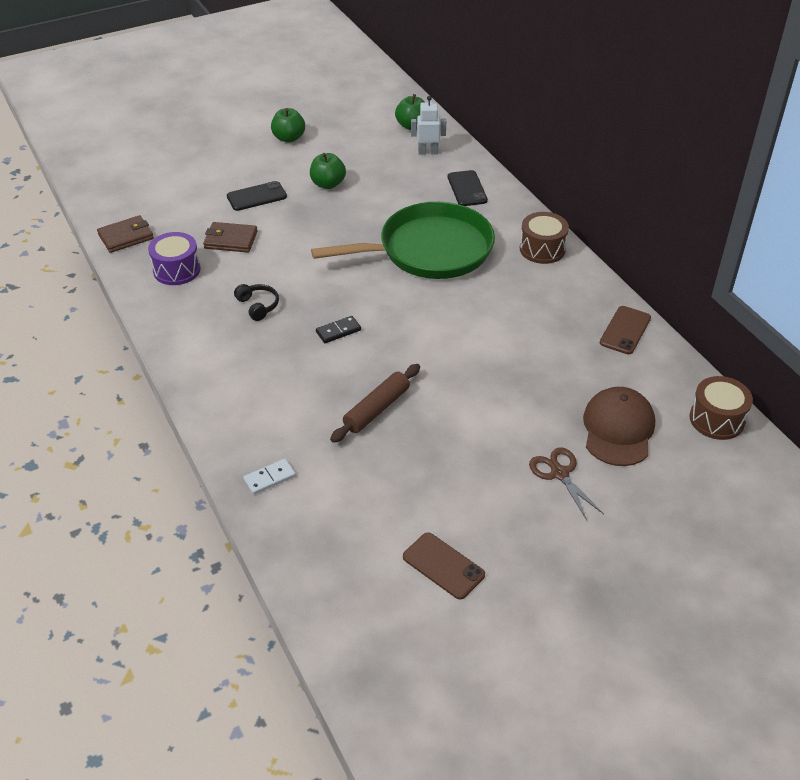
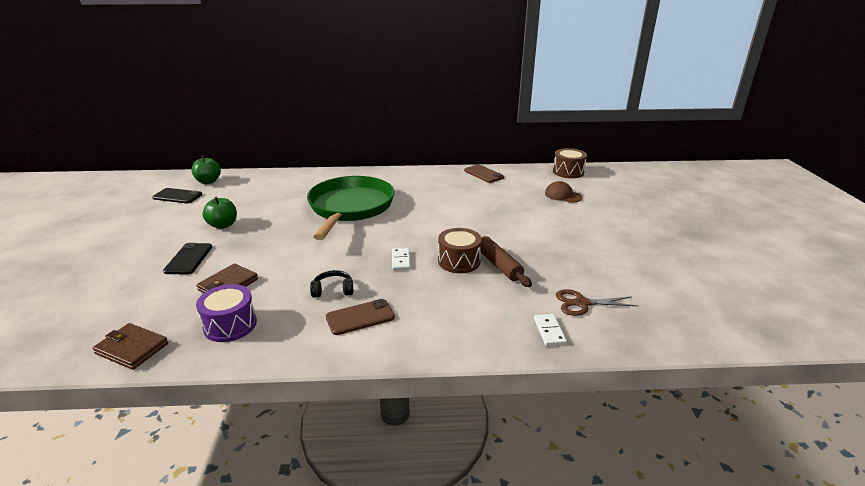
camera: 65 degrees left, 15 degrees down
(126, 237) = (132, 348): brown wallet -> brown wallet turned 60 degrees counterclockwise
(289, 138) = (137, 227): green apple -> none
(338, 331) = (400, 260): black domino -> white domino
(428, 152) = (246, 183): white robot -> none
(443, 566) = (663, 276): brown phone -> brown phone (360, 317)
(467, 189) = (304, 181): black phone -> black phone (177, 196)
(542, 249) = (391, 176): brown drum -> brown drum (459, 261)
(559, 473) = (591, 219): brown scissors -> brown scissors (581, 303)
(618, 429) = (563, 195): brown cap -> brown cap, size x0.63

